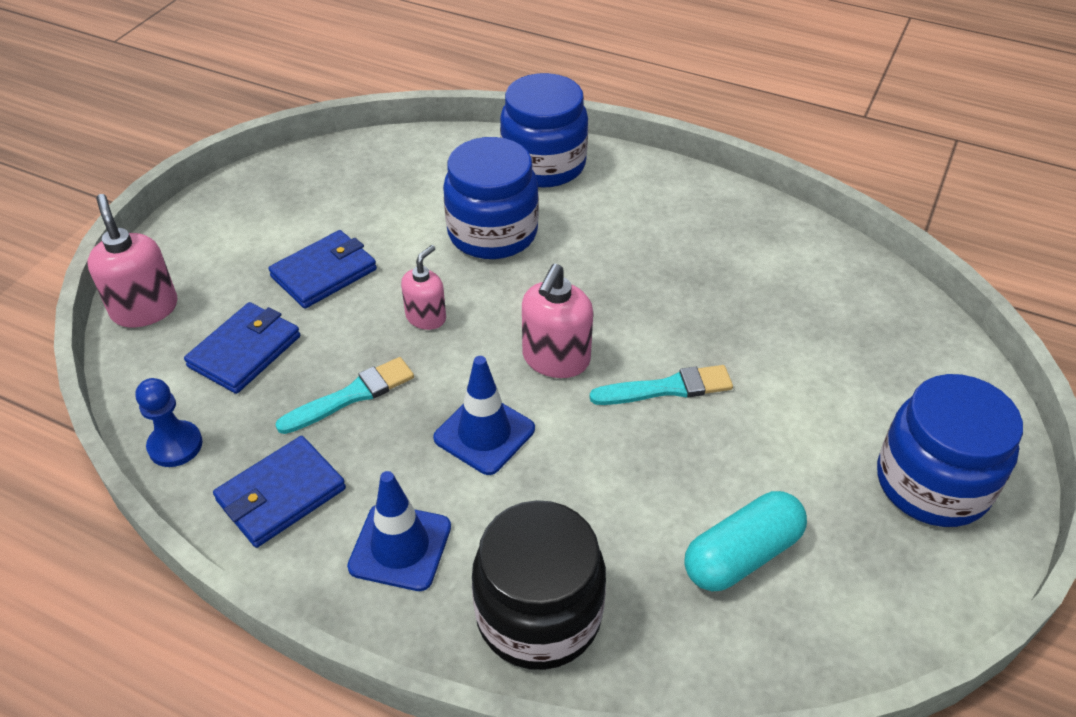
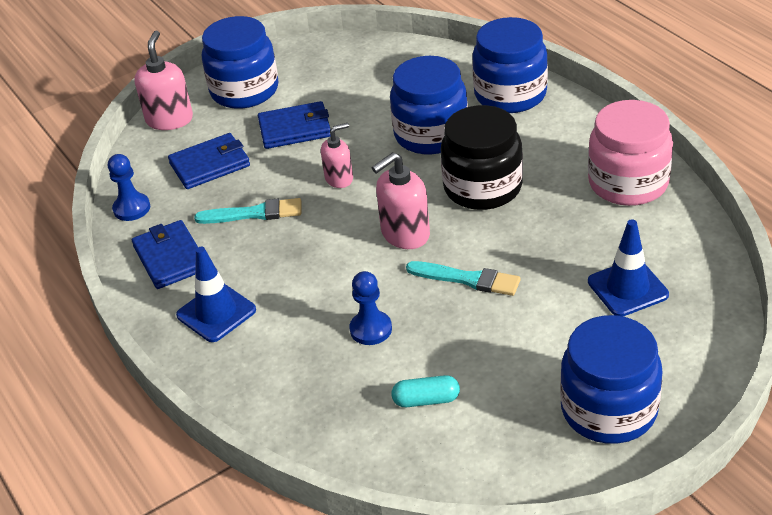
camera: 35 degrees right, 5 degrees down
(222, 244) = (244, 90): none -> blue jar
(281, 495) = (170, 258): blue wallet -> blue wallet turned 75 degrees clockwise
(484, 433) = (319, 265): blue traffic cone -> blue traffic cone (627, 288)
(538, 615) = (267, 382): black jar -> black jar (482, 187)
(609, 491) = (371, 329): none -> blue pawn
(739, 225) = (628, 183): none -> pink jar
(742, 555) = (426, 400): turquoise capsule -> turquoise capsule, size x0.62

